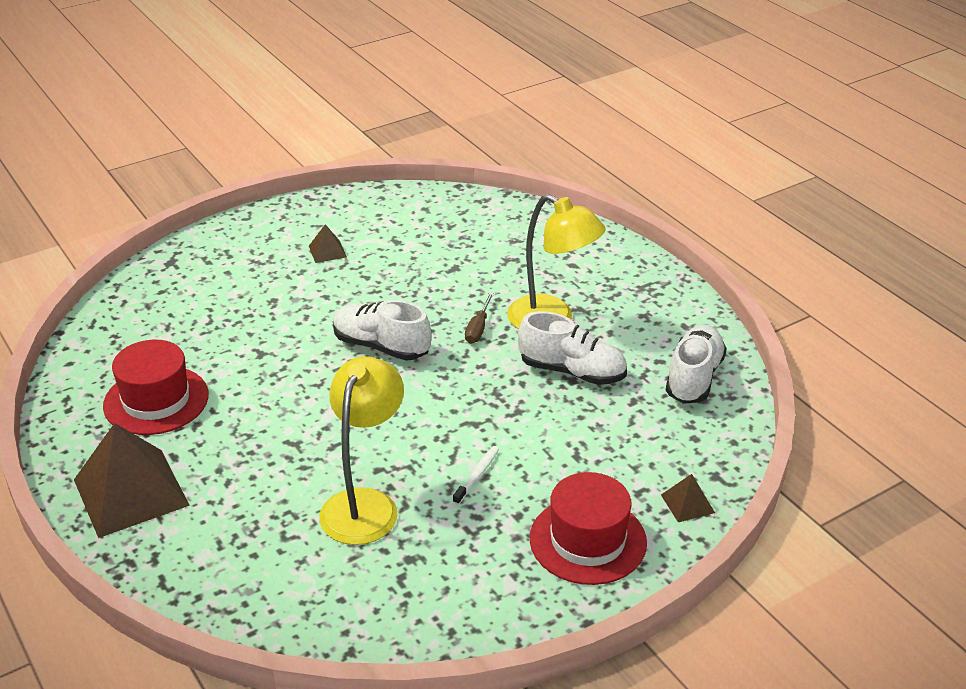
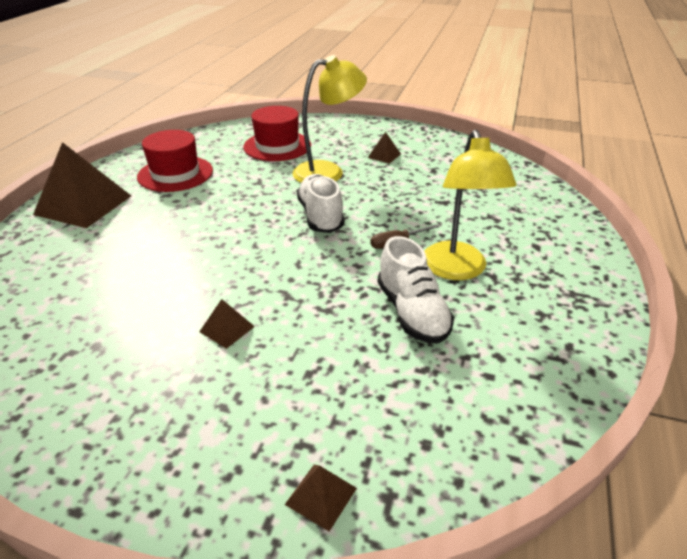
camera: 50 degrees right, 0 degrees up
(365, 504) = (143, 292): yellow lamp -> yellow lamp (328, 172)
(477, 475) = (227, 329): white toothbrush -> brown pyramid
(588, 540) = (199, 444): red hat -> red hat (277, 146)
(694, 378) = (509, 393): white shoe -> none

